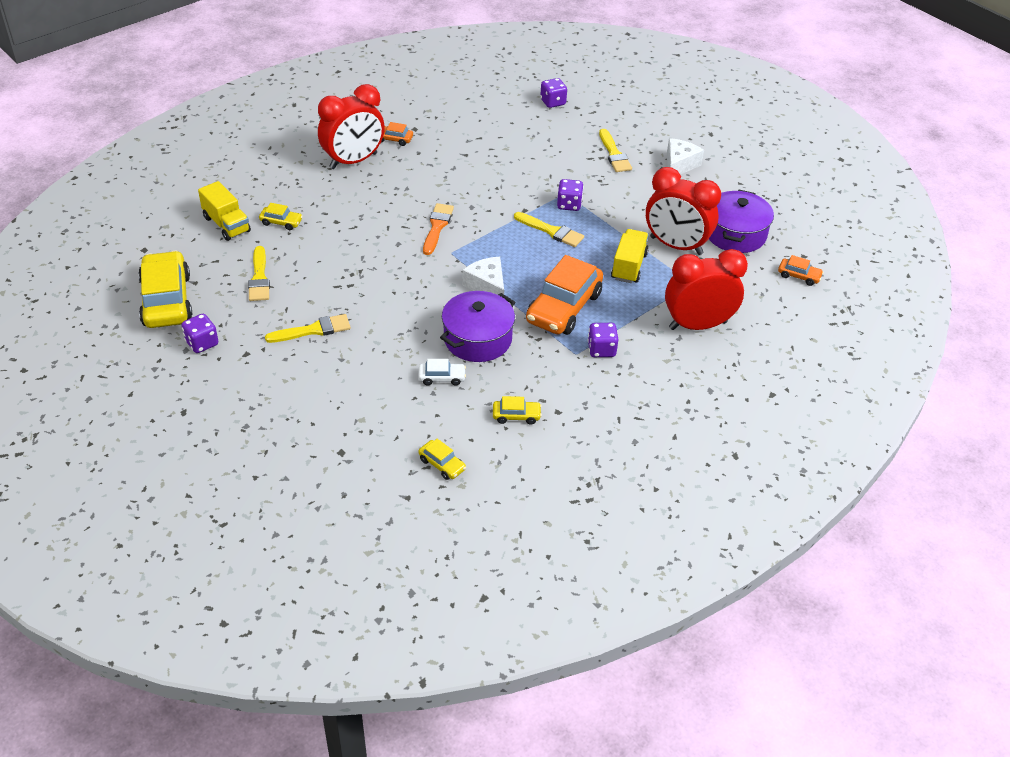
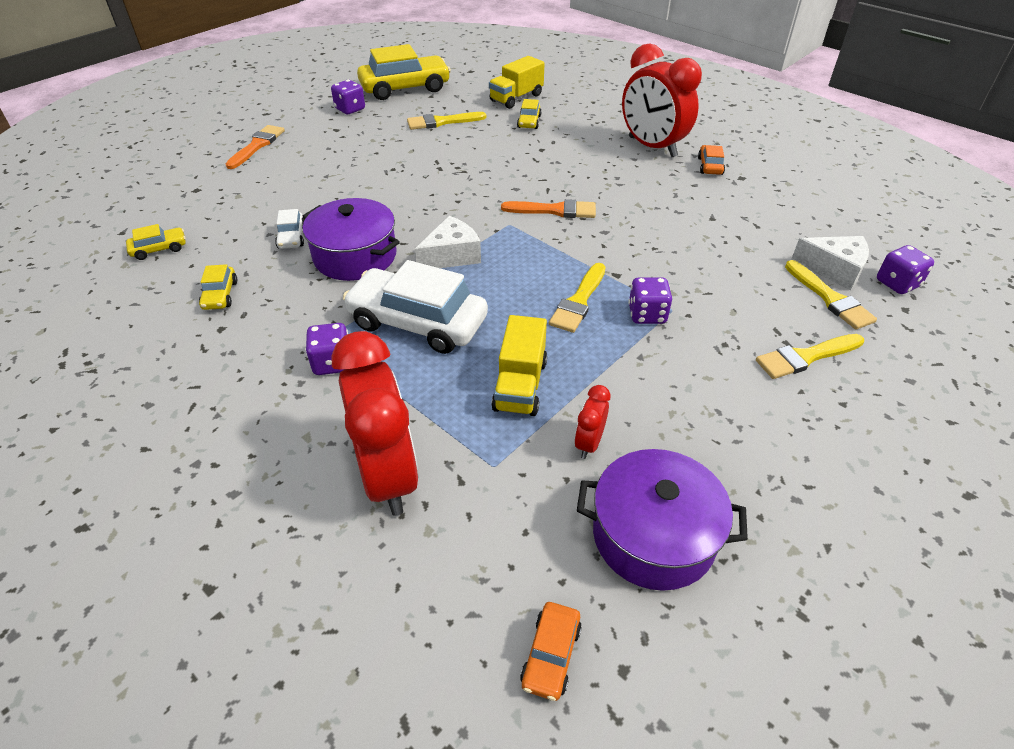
camera: 85 degrees right, 0 degrees up
(261, 413) = (257, 145): none -> orange brush
(313, 330) = (368, 156): yellow brush -> yellow brush (830, 298)
(442, 464) = (159, 249): yellow car -> yellow car turned 150 degrees counterclockwise
(564, 307) = (417, 322): orange car -> white car
(629, 266) = (520, 385): yellow truck -> yellow truck turned 90 degrees clockwise
(676, 246) = (589, 443): red clock -> red clock, size x0.44
(679, 165) = (828, 444): white cheese -> white cheese (834, 269)

